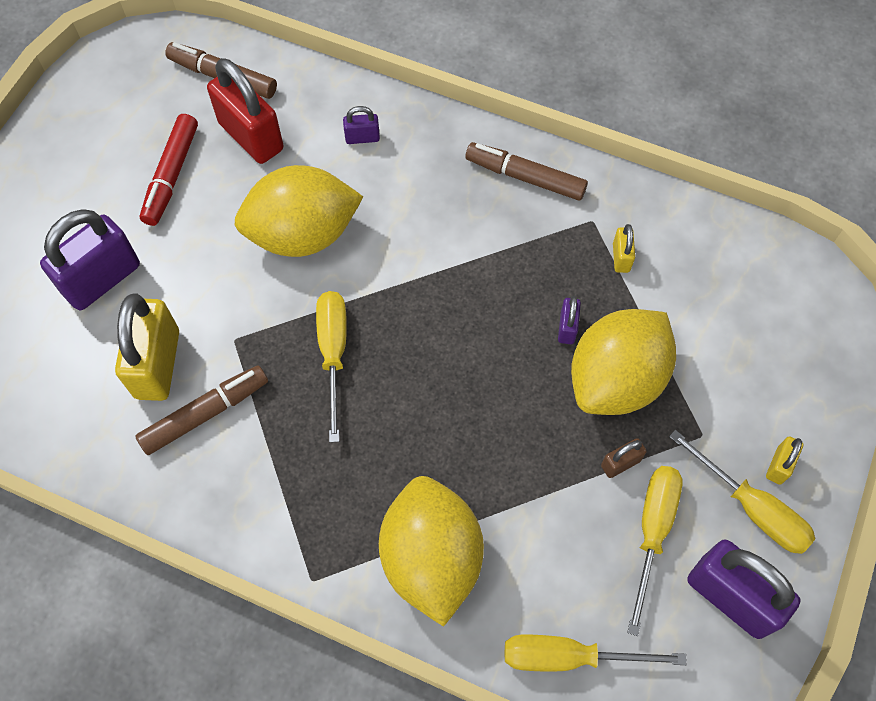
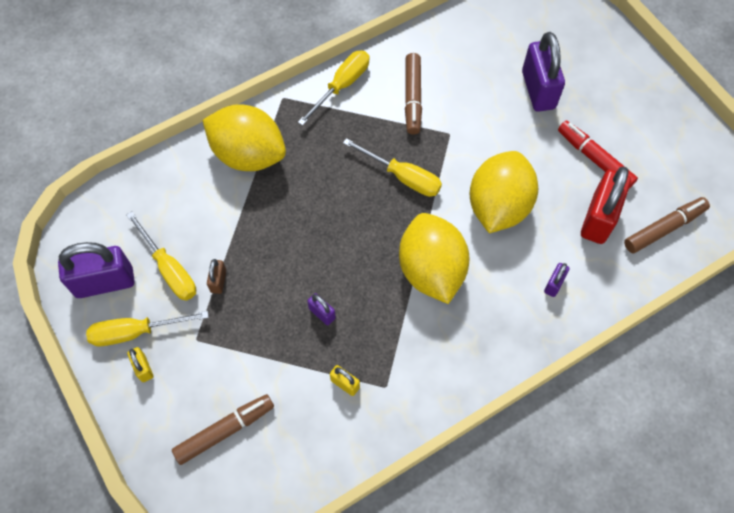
camera: 125 degrees right, 0 degrees up
(157, 364) = (460, 90): yellow padlock -> none
(251, 136) = (598, 218): red padlock -> red padlock turned 60 degrees counterclockwise
(525, 177) = (451, 367): brown marker -> brown marker (225, 431)
(569, 656) = (148, 184): yellow screwdriver -> yellow screwdriver (342, 86)
(616, 379) = (267, 316): yellow lemon -> yellow lemon (431, 270)

